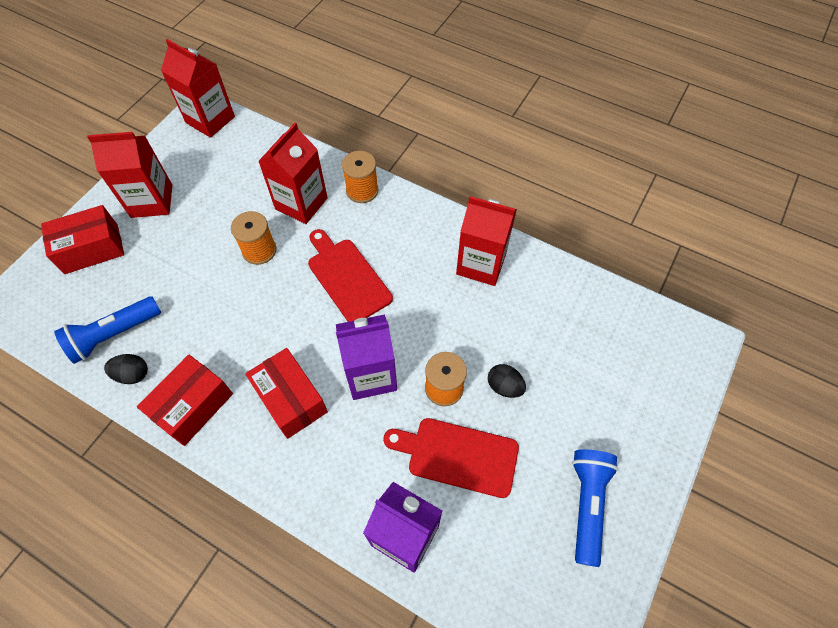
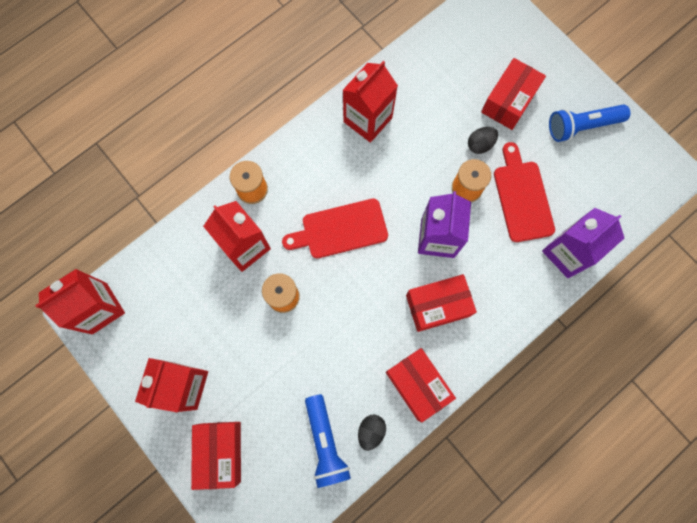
camera: 70 degrees left, 15 degrees up
(457, 456) = (522, 197): red cutting board -> red cutting board turned 135 degrees clockwise
(576, 403) = (509, 101): none -> red box
(587, 504) = (581, 126): blue flashlight -> blue flashlight turned 45 degrees counterclockwise

